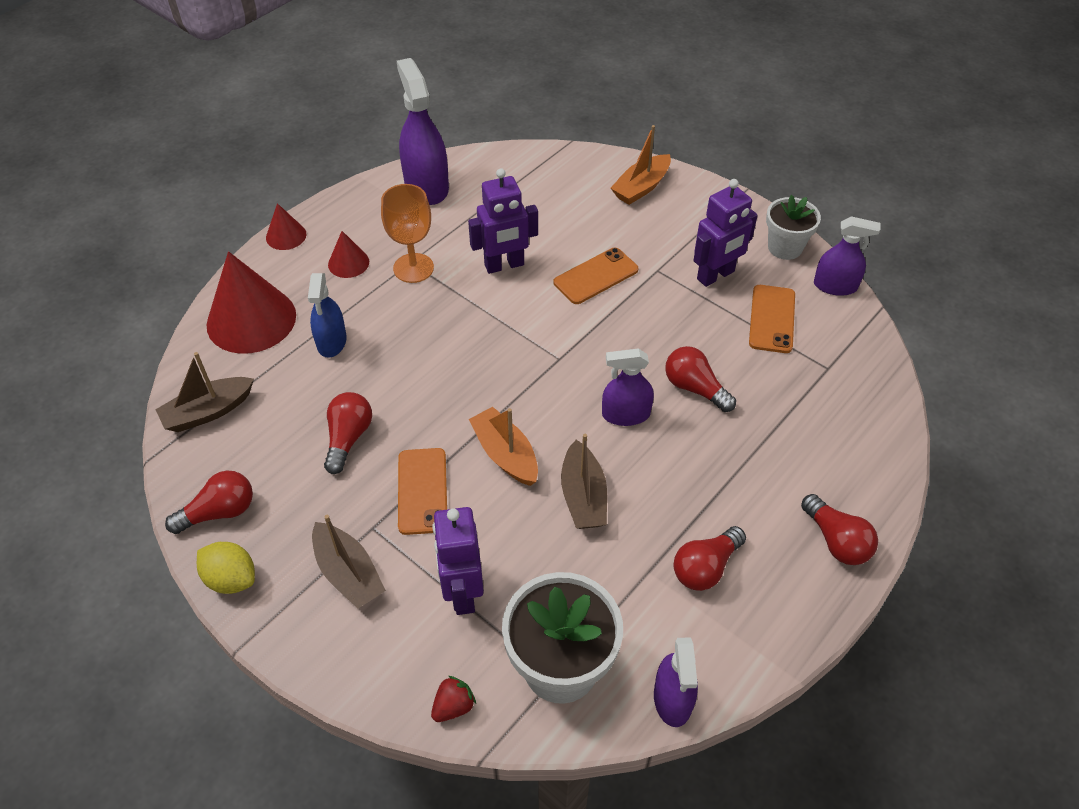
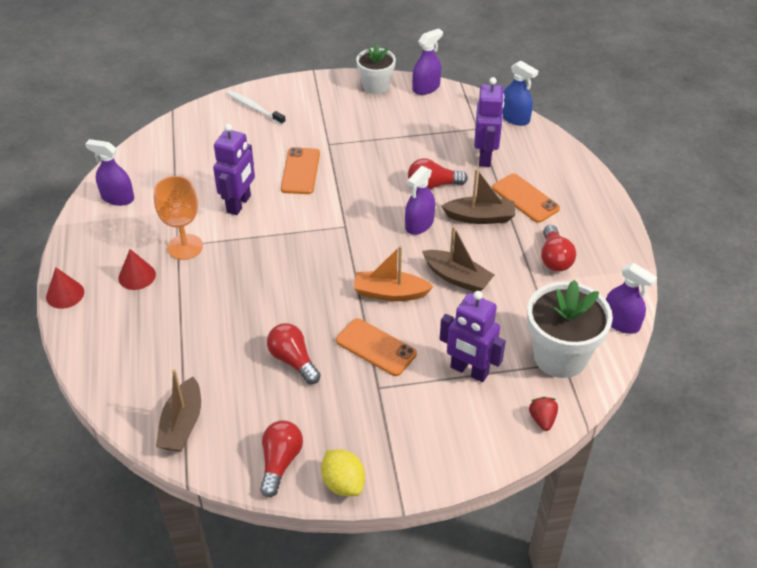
camera: 50 degrees left, 5 degrees down
(231, 579) = (343, 483): yellow lemon -> yellow lemon turned 75 degrees clockwise
(251, 320) = (123, 356): red cone -> none
(331, 341) = (199, 324): blue spray bottle -> blue spray bottle (514, 118)
(348, 573) = (401, 418): brown boat -> brown boat (480, 217)
(426, 186) = (117, 198): purple spray bottle -> purple spray bottle, size x0.62
(641, 187) = (254, 108): orange boat -> white toothbrush
(716, 275) = (362, 124): purple robot -> purple robot (485, 157)
(772, 319) = (420, 125): orange phone -> orange phone (525, 198)
(836, 541) = (587, 199): red light bulb -> none

